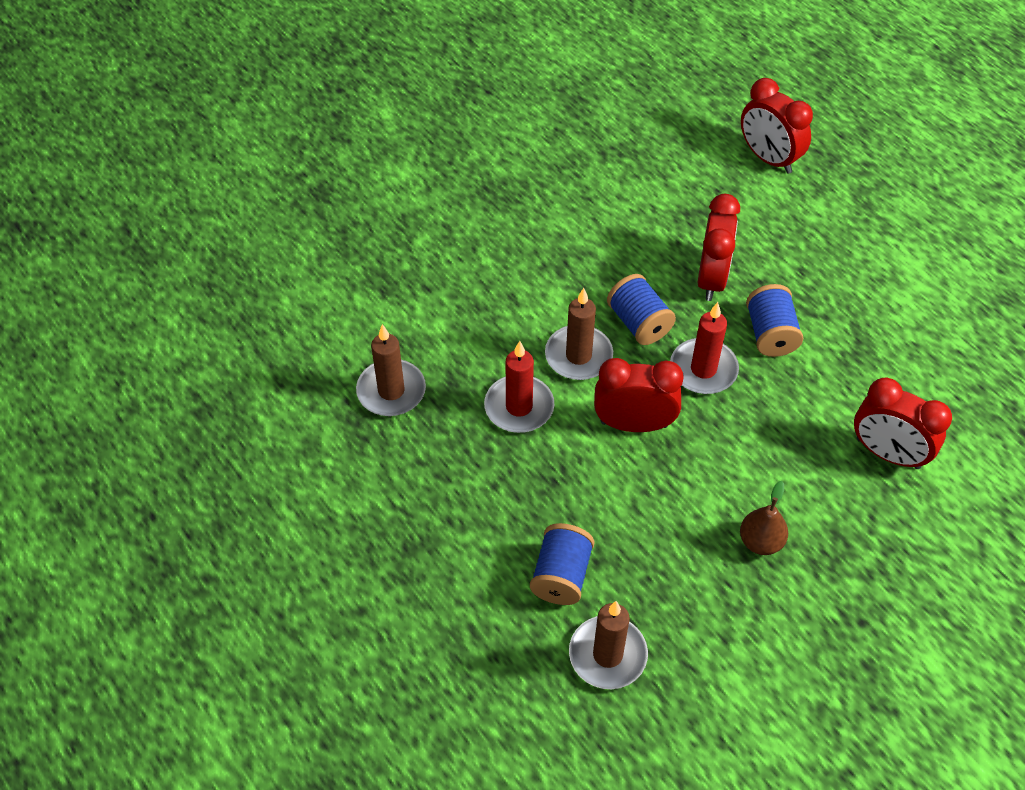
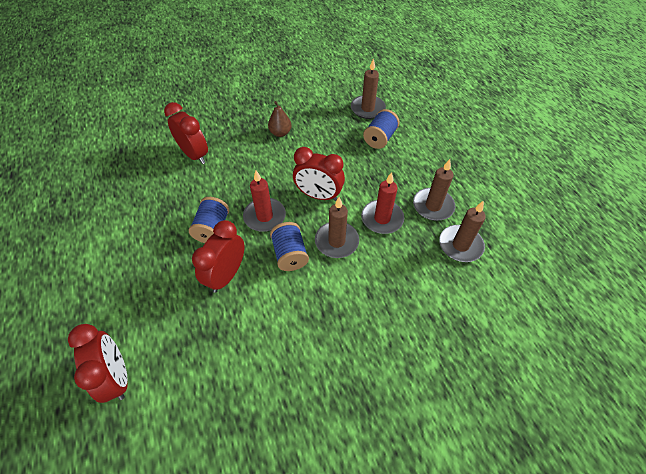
camera: 165 degrees left, 0 degrees up
(439, 448) = (433, 206): none -> brown candle

